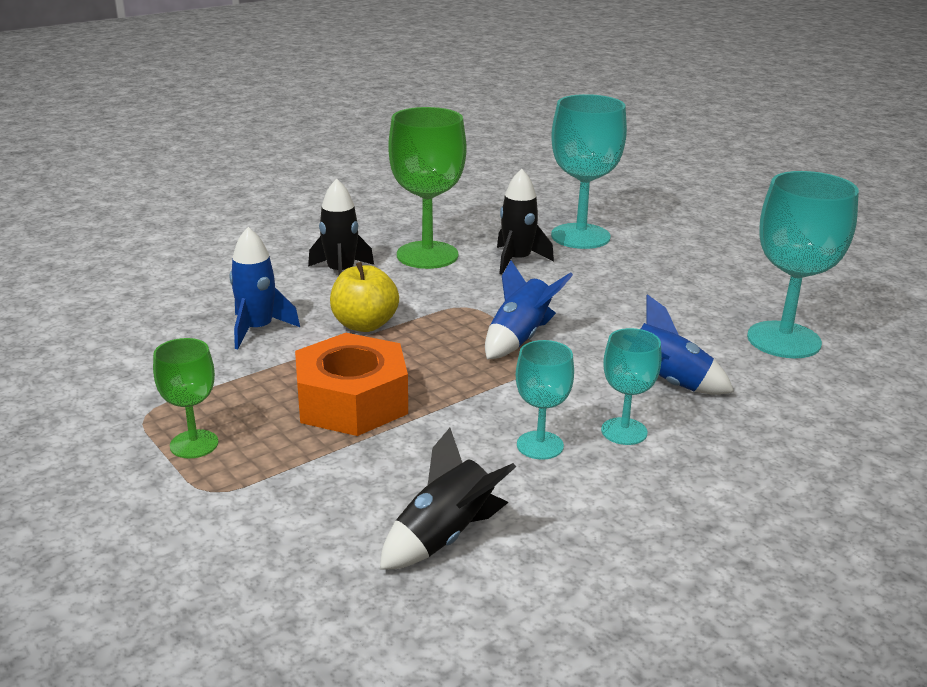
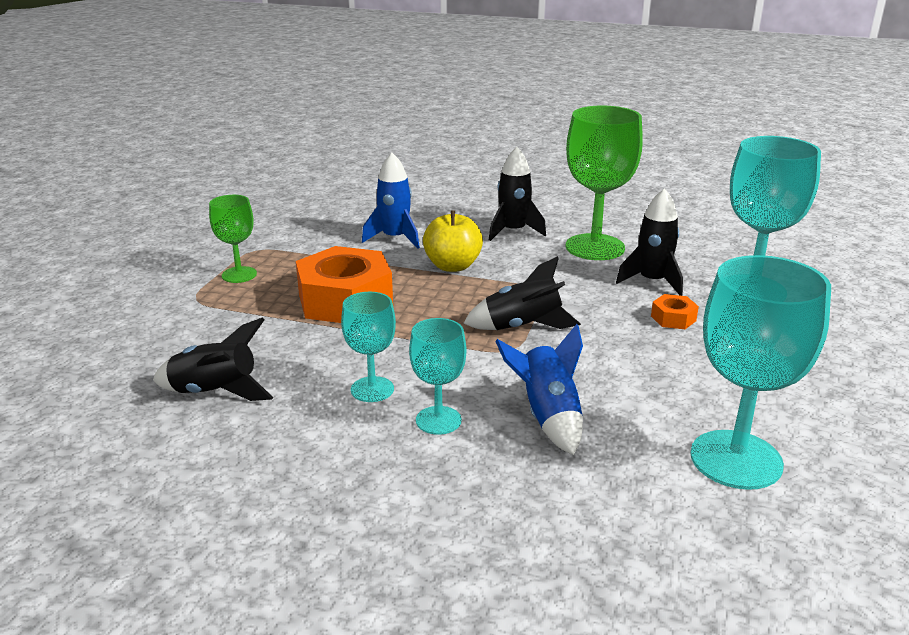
camera: 55 degrees right, 0 degrees up
(520, 338) = (522, 327): blue rocket -> black rocket
(583, 278) = (673, 318): none -> orange nut

